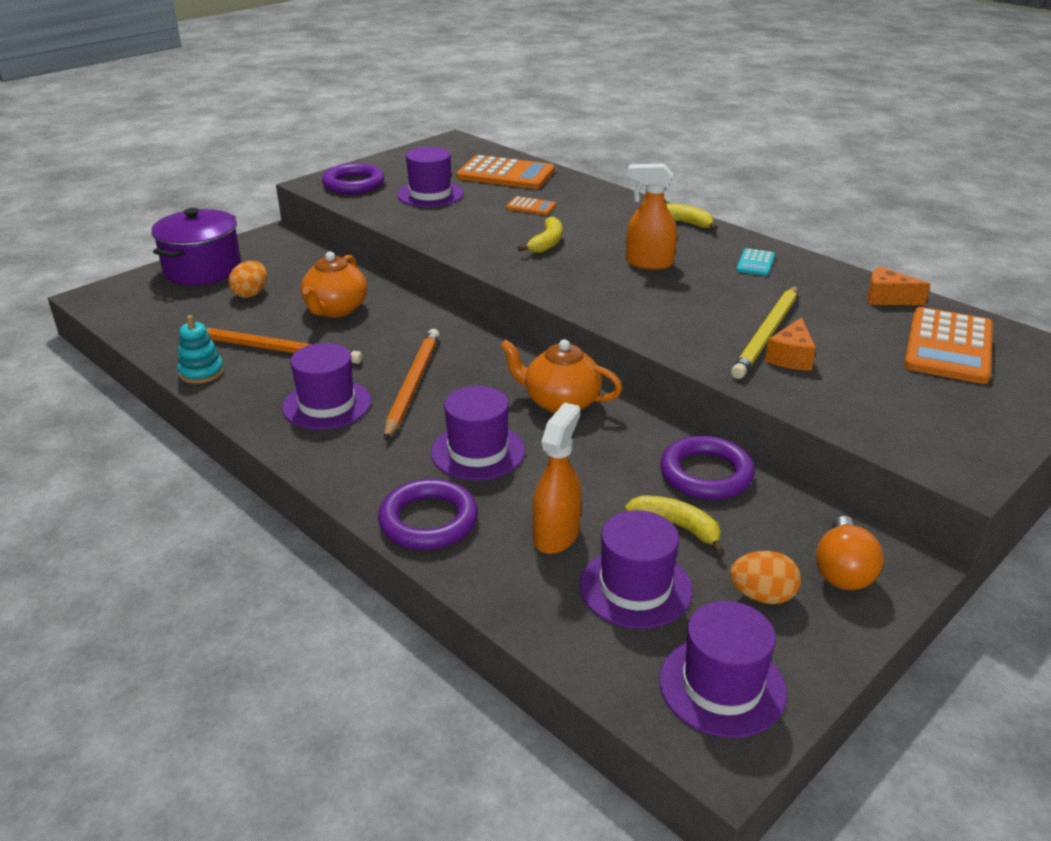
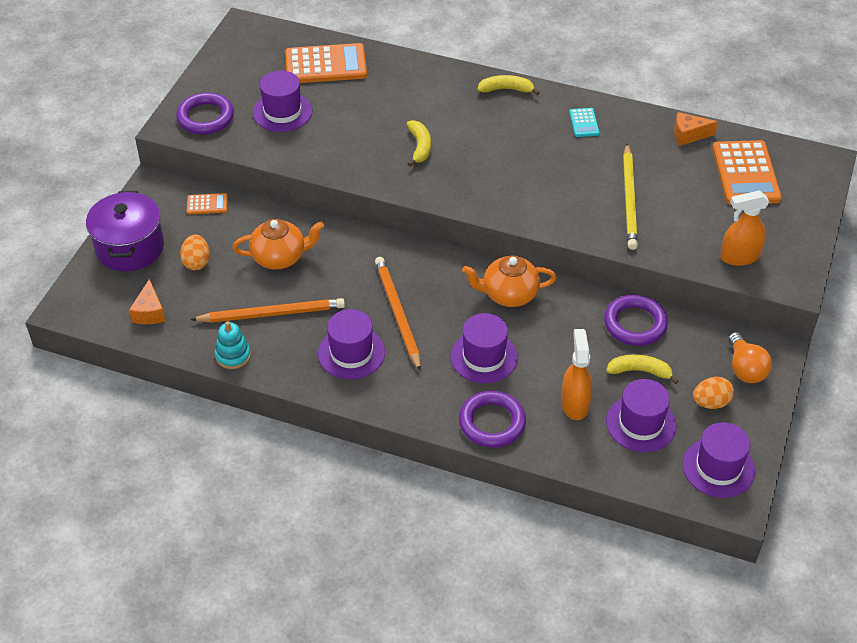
camera: 25 degrees left, 15 degrees up
(335, 309) = (280, 257): orange teapot -> orange teapot turned 90 degrees counterclockwise
(531, 207) = (377, 104): orange calculator -> orange calculator (207, 204)
(648, 263) = (509, 147): orange spray bottle -> orange spray bottle (739, 257)
(791, 357) = (655, 217): orange cheese -> orange cheese (149, 312)

